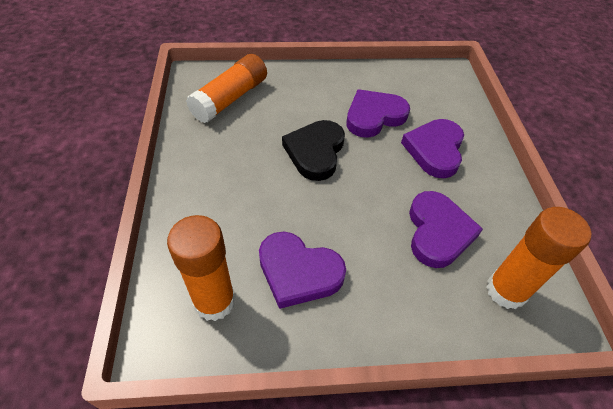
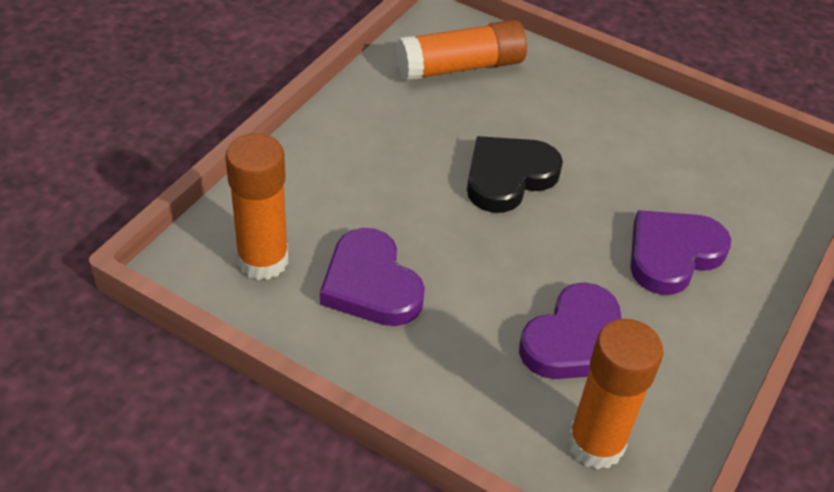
camera: 35 degrees right, 5 degrees down
(374, 116) = (629, 174): purple heart -> none

